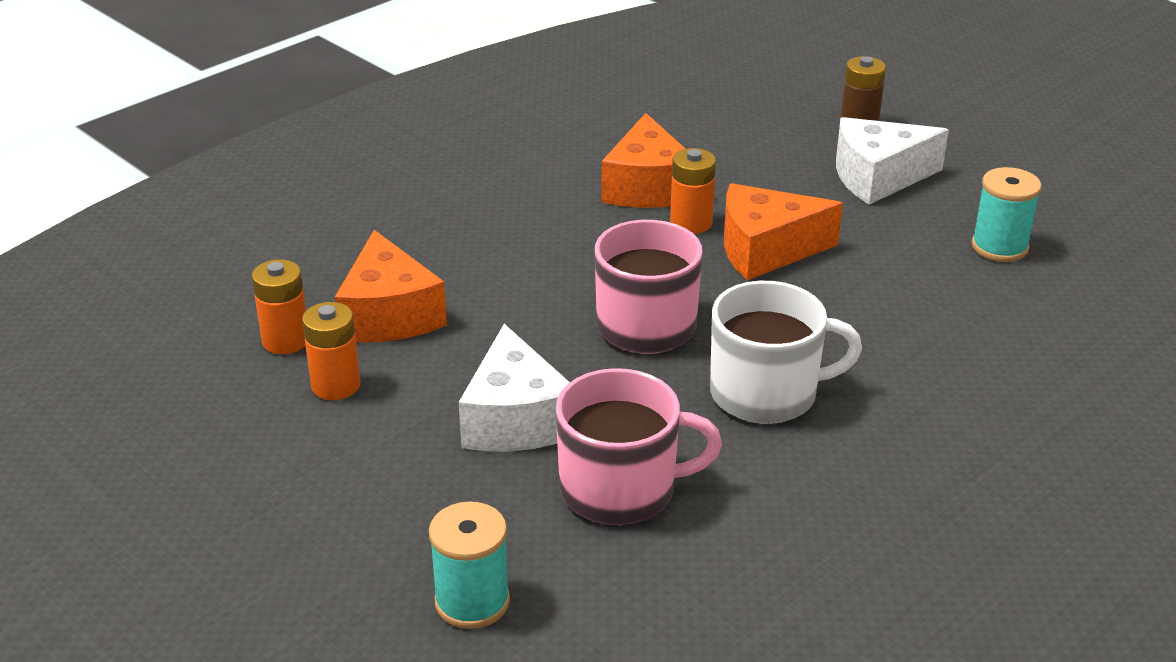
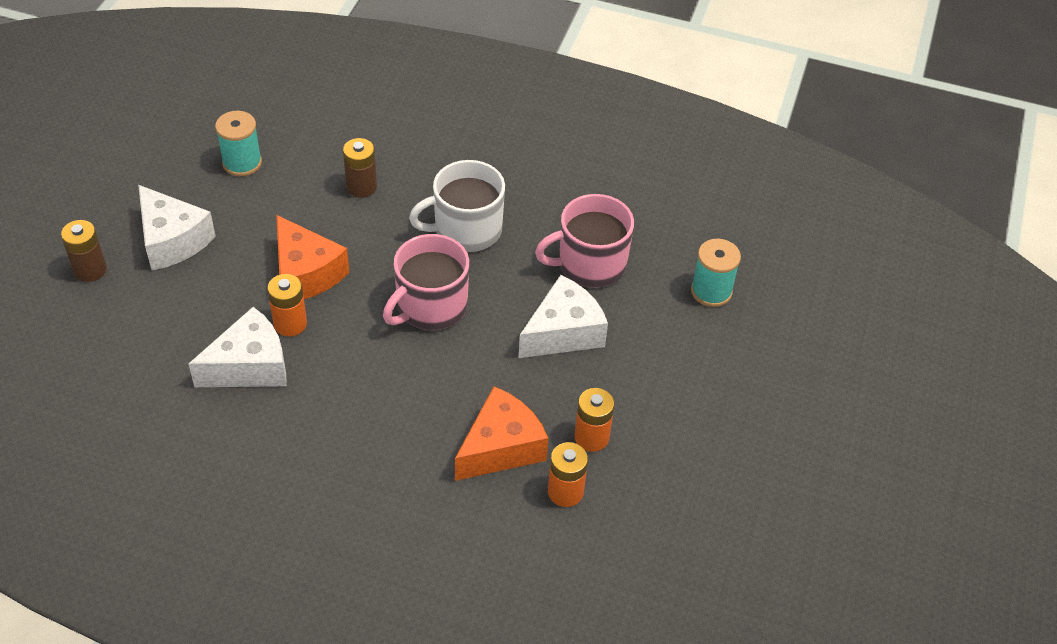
camera: 120 degrees left, 15 degrees up
(621, 489) = (590, 264): pink mug -> pink mug turned 75 degrees counterclockwise
(647, 187) = (250, 366): orange cheese -> white cheese
(766, 393) = (466, 230): white mug -> white mug turned 75 degrees counterclockwise
(904, 327) = (361, 187): none -> brown battery

